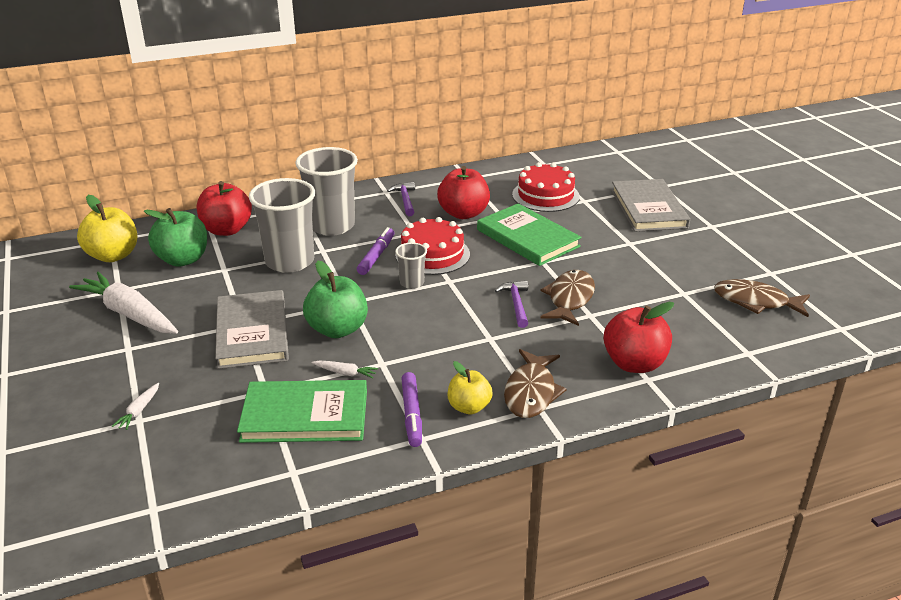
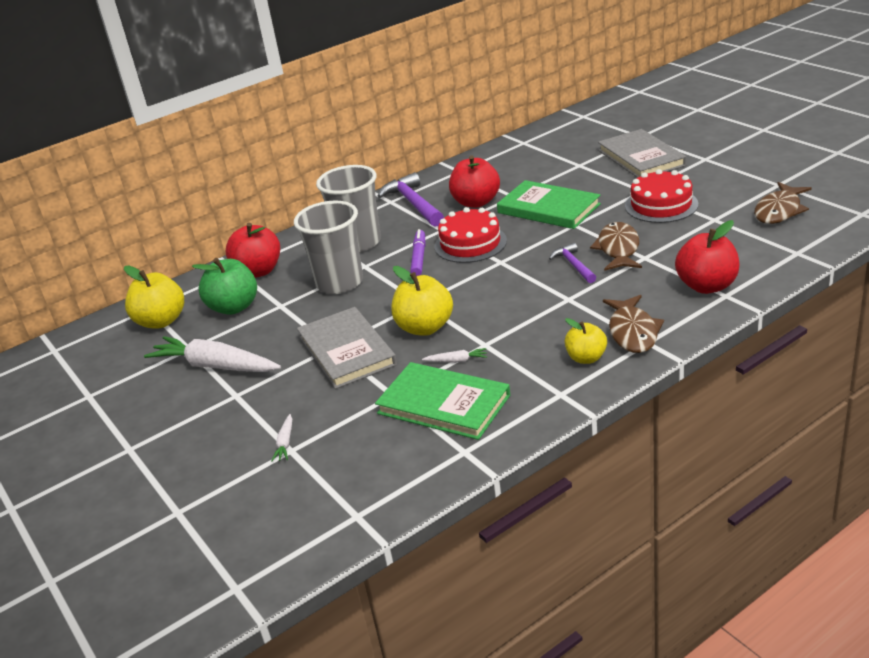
camera: 10 degrees left, 0 degrees up
(305, 415) = (444, 404): green book -> green book turned 45 degrees clockwise
(337, 329) = (425, 327): green apple -> yellow apple
(405, 200) = (413, 204): purple hammer -> purple hammer, size x1.71
(412, 283) = (467, 272): grey cup -> none
(412, 414) = (539, 377): purple marker -> none
(545, 195) = (541, 169): red cake -> red cake (661, 205)
(755, 302) = (779, 211): brown fish -> brown fish turned 60 degrees counterclockwise

